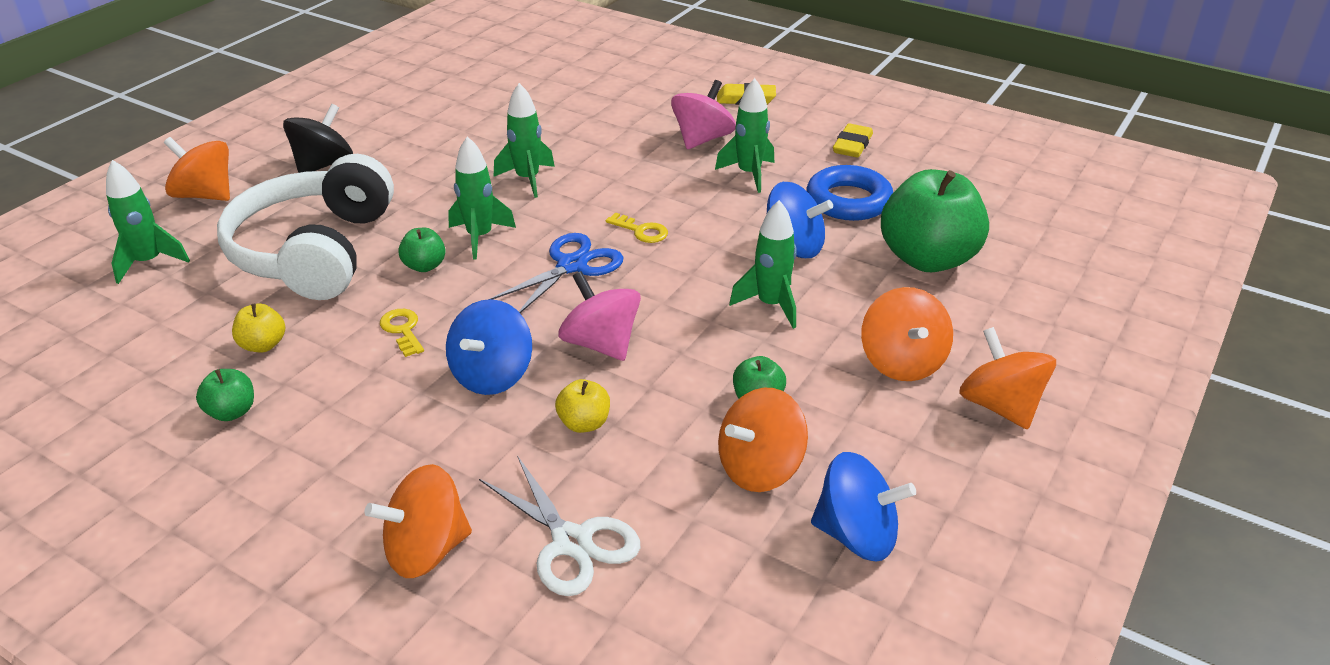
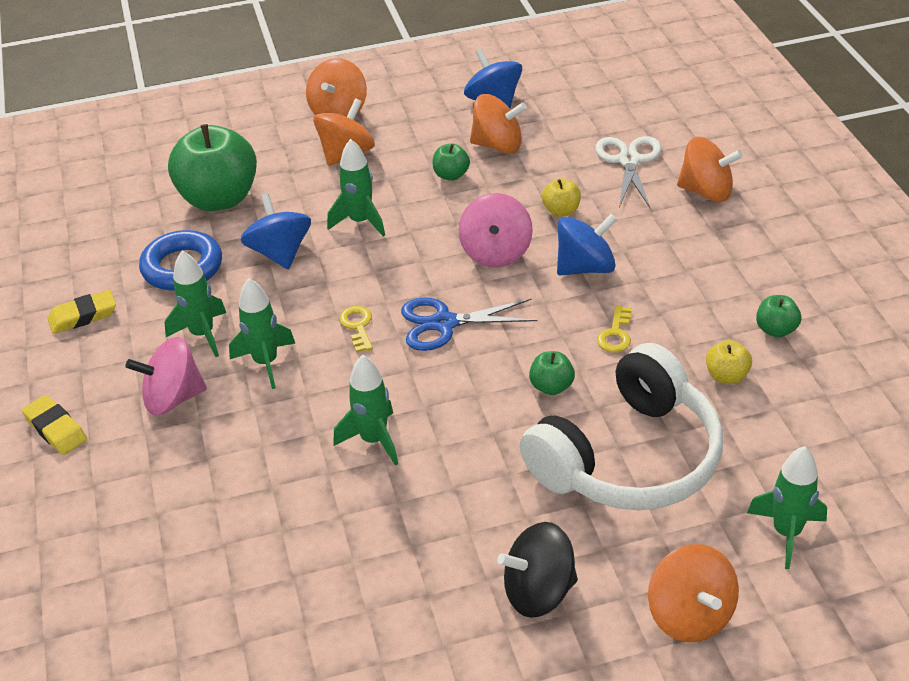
camera: 135 degrees left, 5 degrees up
(480, 237) = (482, 393): green rocket -> green rocket (266, 362)

